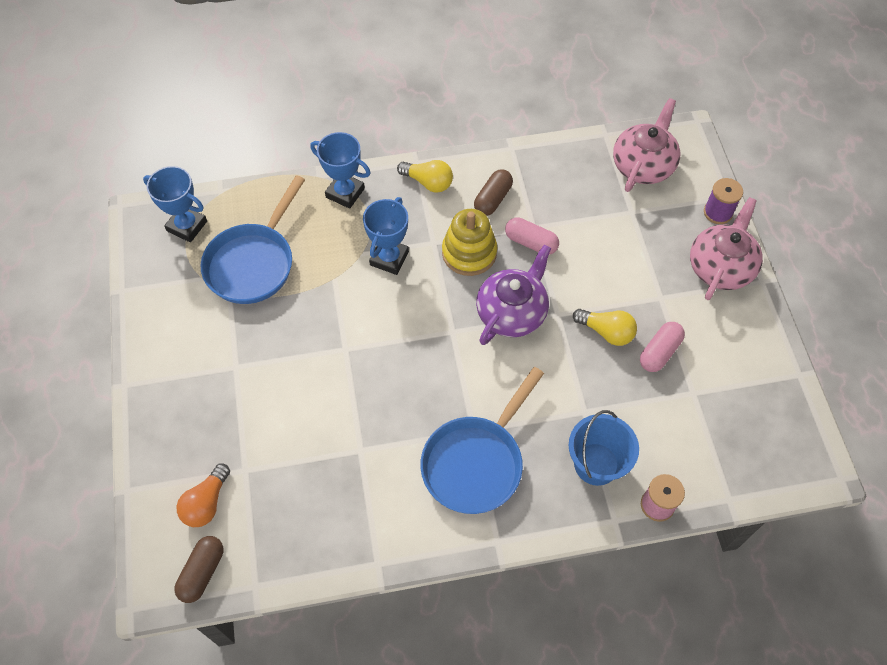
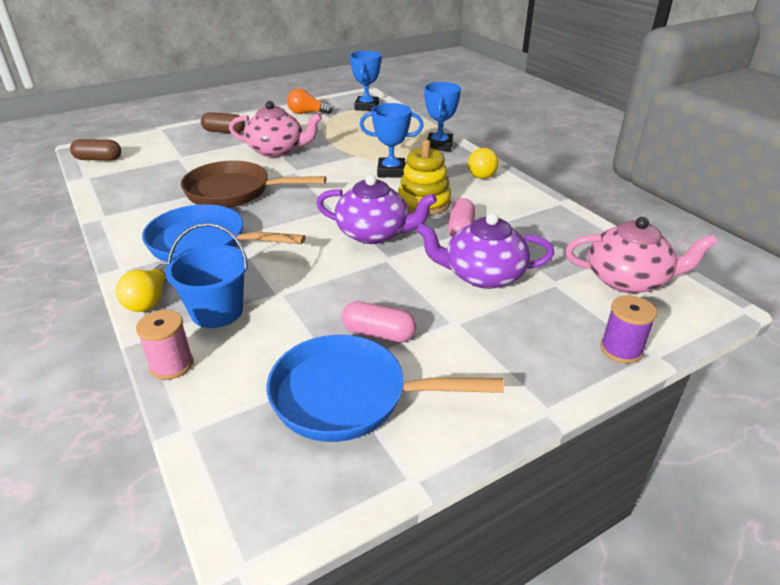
camera: 70 degrees right, 25 degrees down
(206, 503) = (152, 151): orange light bulb -> orange light bulb (307, 113)
(253, 263) = (351, 129): blue pan -> blue pan (348, 396)
(372, 420) = (234, 192): none -> brown pan
(492, 199) = (492, 203): brown capsule -> brown capsule (224, 131)
(606, 255) = (482, 275): none -> purple teapot
(606, 332) = (384, 291): yellow light bulb -> yellow light bulb (149, 299)
(721, 267) = (538, 365): pink teapot -> pink teapot (277, 150)

